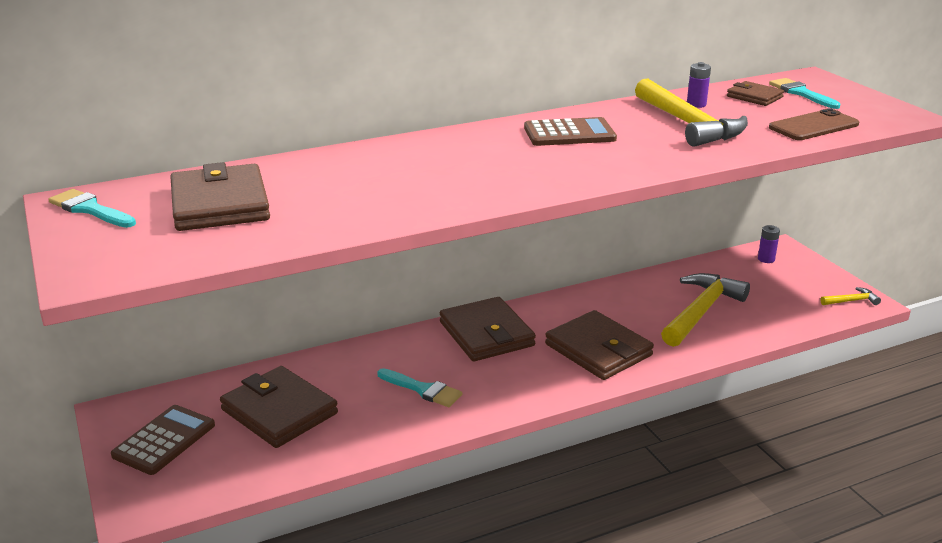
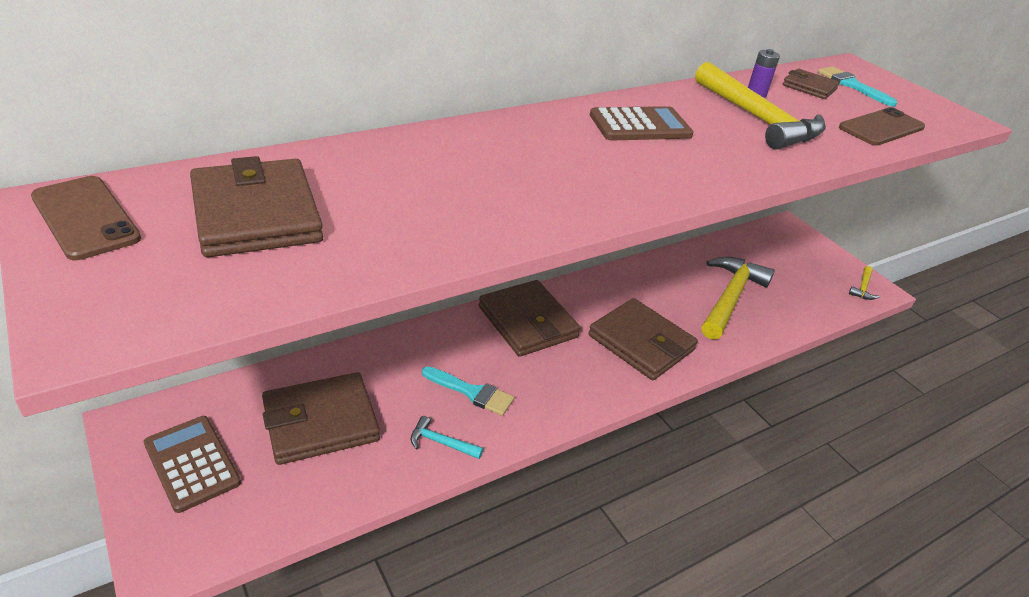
camera: 10 degrees left, 10 degrees up
(90, 209) = (85, 218): turquoise brush -> brown phone
(164, 440) = (192, 463): brown calculator -> brown calculator turned 60 degrees counterclockwise
(279, 411) = (320, 422): brown wallet -> brown wallet turned 60 degrees counterclockwise
(388, 427) = (441, 443): none -> turquoise hammer
(766, 259) = (777, 238): purple battery -> none
(851, 301) = (863, 288): yellow hammer -> yellow hammer turned 135 degrees clockwise

